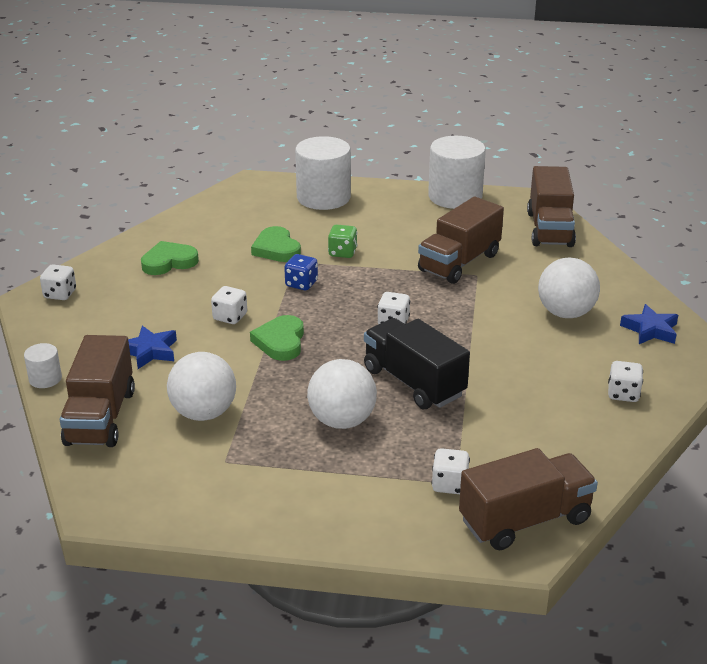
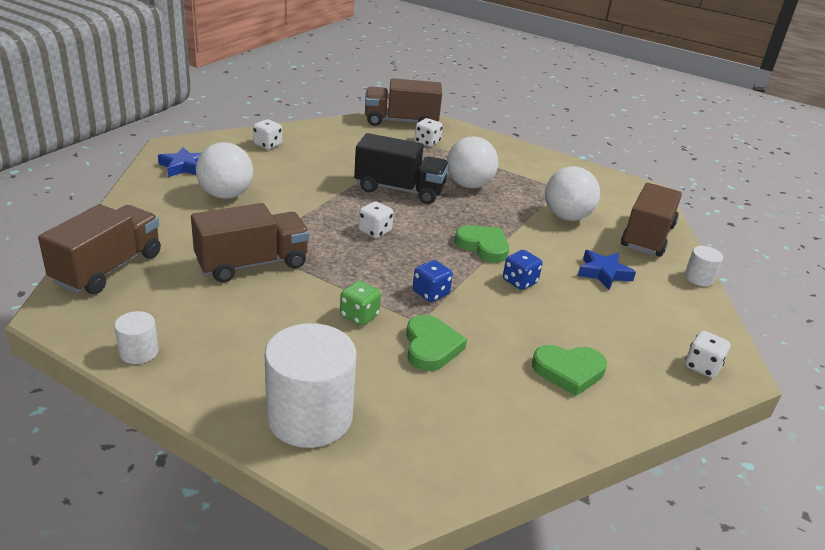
camera: 160 degrees left, 0 degrees up
(230, 317) = (519, 282): white dice -> blue dice
(280, 342) = (483, 246): green heart -> green heart turned 75 degrees counterclockwise
(414, 382) = (399, 190): black truck -> black truck turned 60 degrees counterclockwise
(455, 197) = (139, 352): white cylinder -> white cylinder, size x0.47

